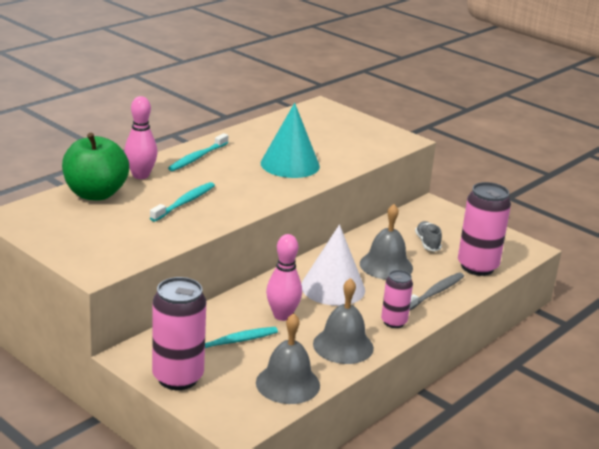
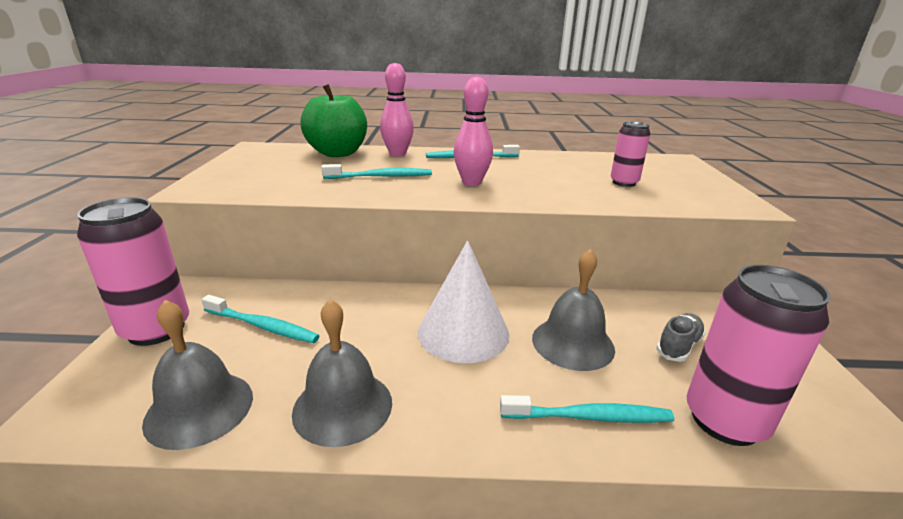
camera: 50 degrees right, 0 degrees up
(282, 315) = (357, 330): pink bowling pin -> pink bowling pin (471, 182)
(290, 164) = (546, 184): turquoise cone -> none
(394, 322) = (459, 420): pink can -> pink can (624, 183)
(435, 293) = (589, 417): grey toothbrush -> turquoise toothbrush

